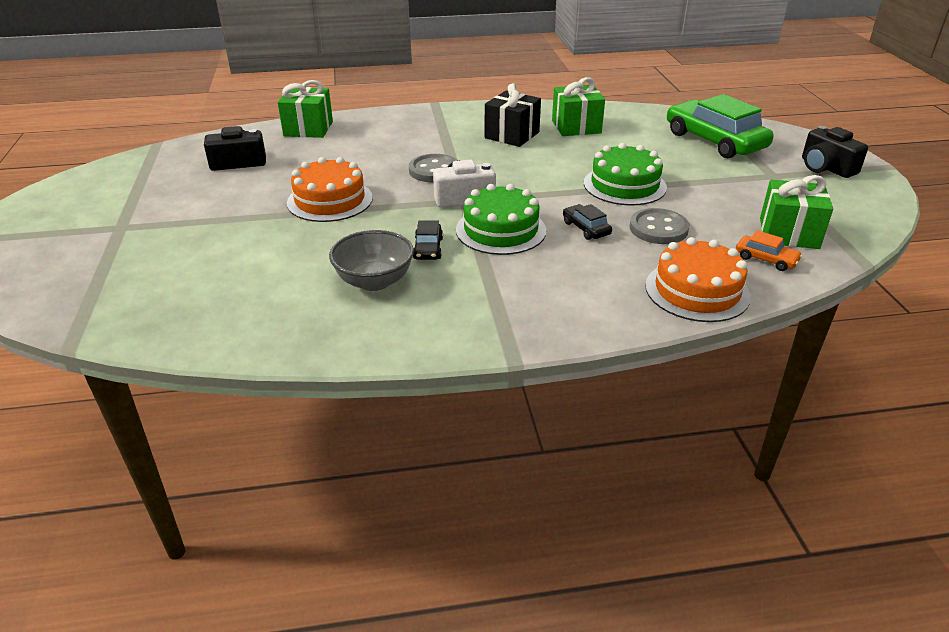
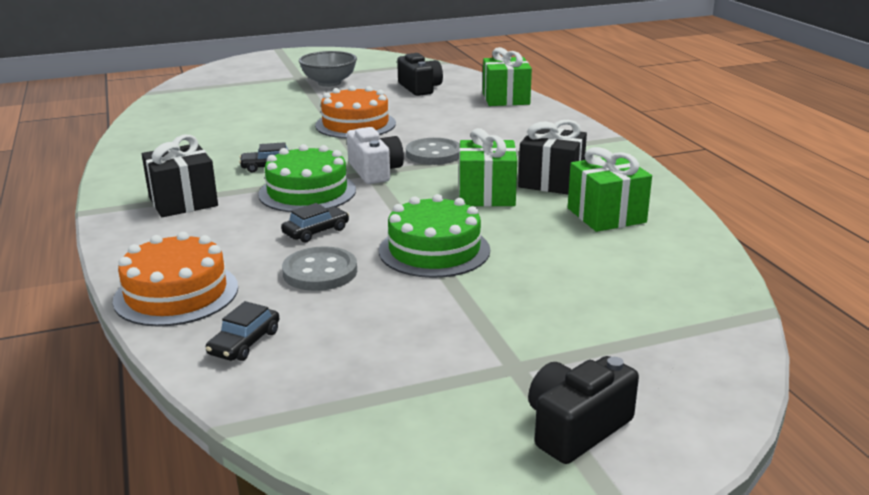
camera: 80 degrees right, 10 degrees down
(374, 281) = (215, 154): grey bowl -> grey bowl (329, 83)
(504, 296) = (183, 202): none -> black gift
(714, 141) = (629, 318): green car -> none
(766, 259) = (244, 342): orange car -> black car
(789, 233) = (317, 366): green gift -> green gift (486, 195)

